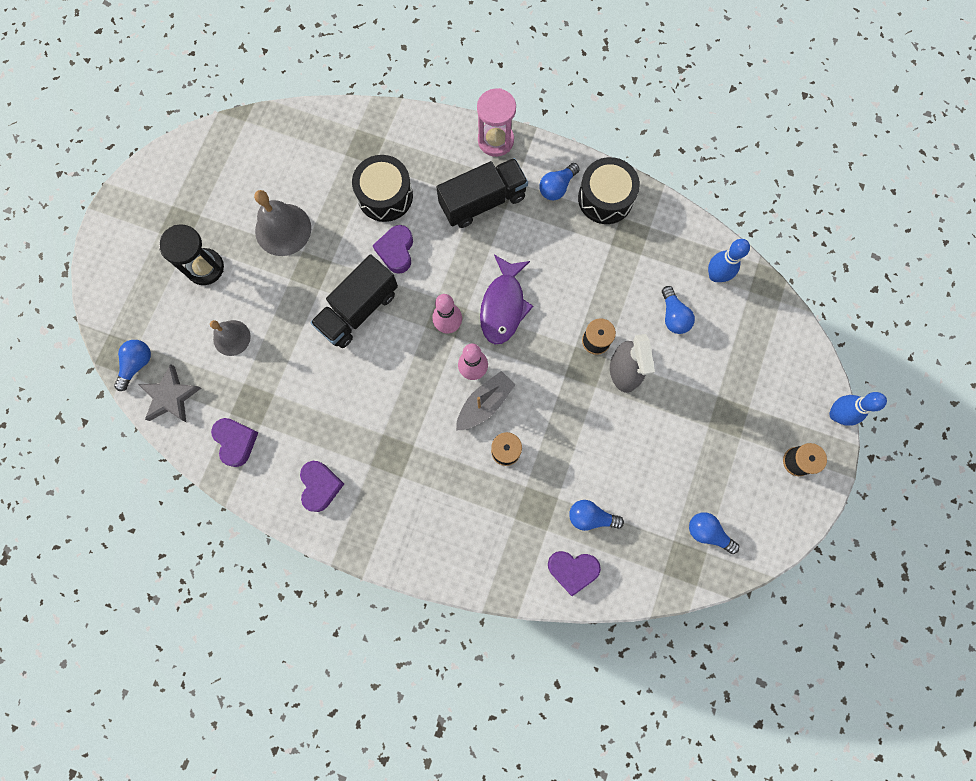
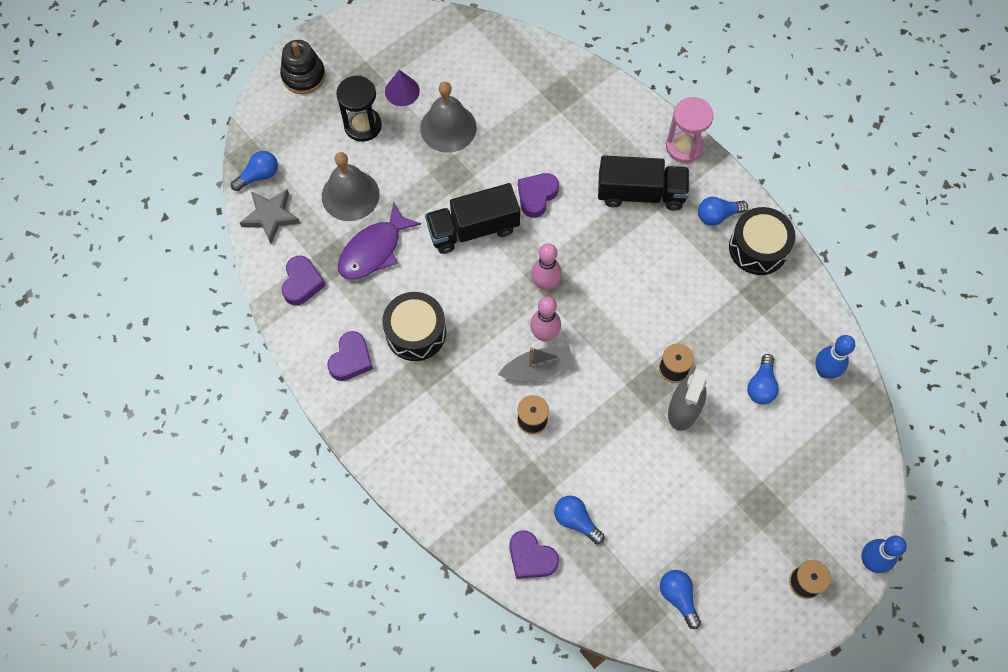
camera: 30 degrees right, 10 degrees down
(123, 249) = (303, 76): none -> black stacking toy
(222, 217) = (402, 91): none -> purple cone
(231, 337) = (350, 195): grey bell -> grey bell, size x1.56
(385, 196) = (555, 144): black drum -> black drum (416, 332)
(503, 306) = (606, 293): purple fish -> purple fish (374, 250)

